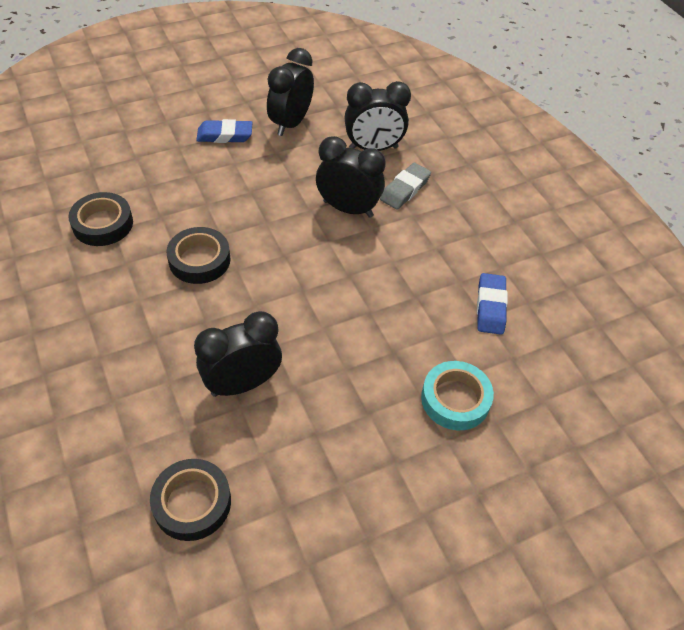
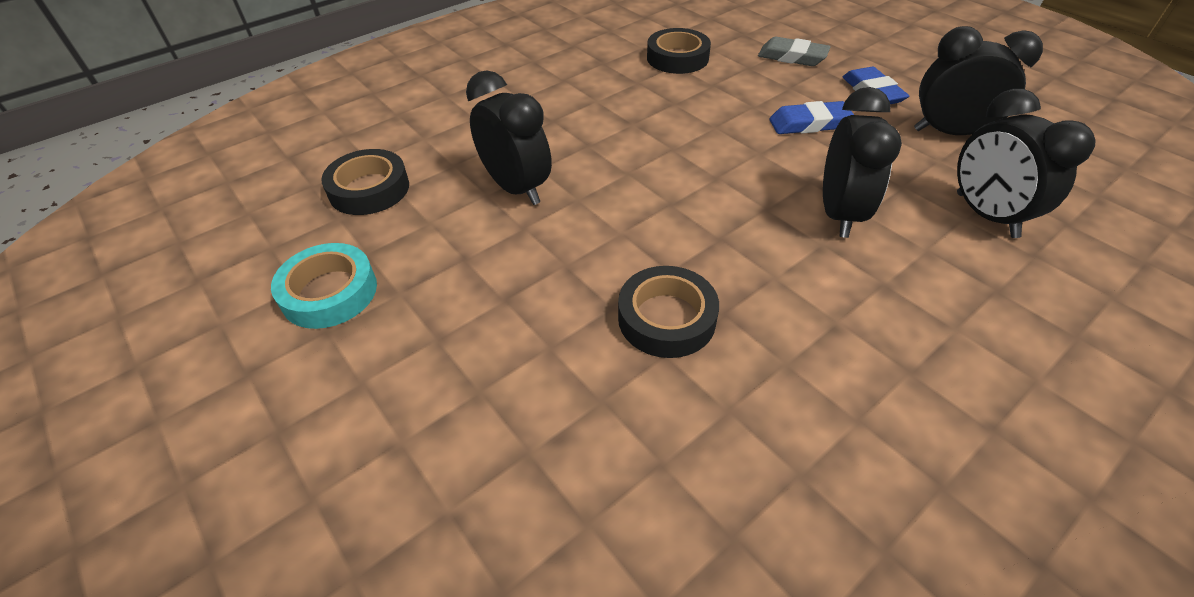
camera: 80 degrees right, 5 degrees down
(199, 260) = (669, 121): black tape -> black tape (666, 318)
(405, 189) = (931, 264): grey eraser -> grey eraser (792, 57)
(455, 399) = (553, 391): turquoise tape -> turquoise tape (329, 292)
(490, 307) = (756, 414): blue eraser -> blue eraser (809, 124)

